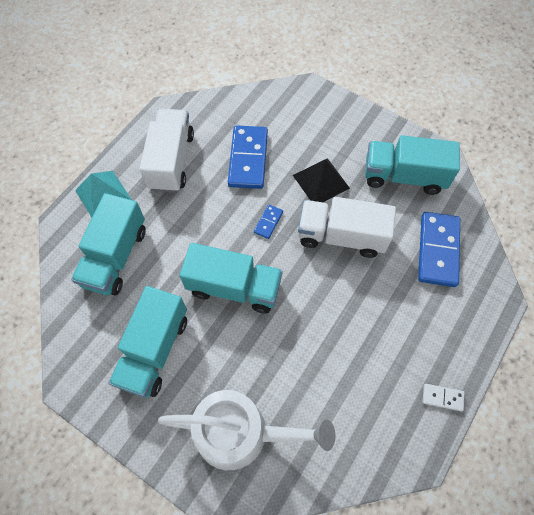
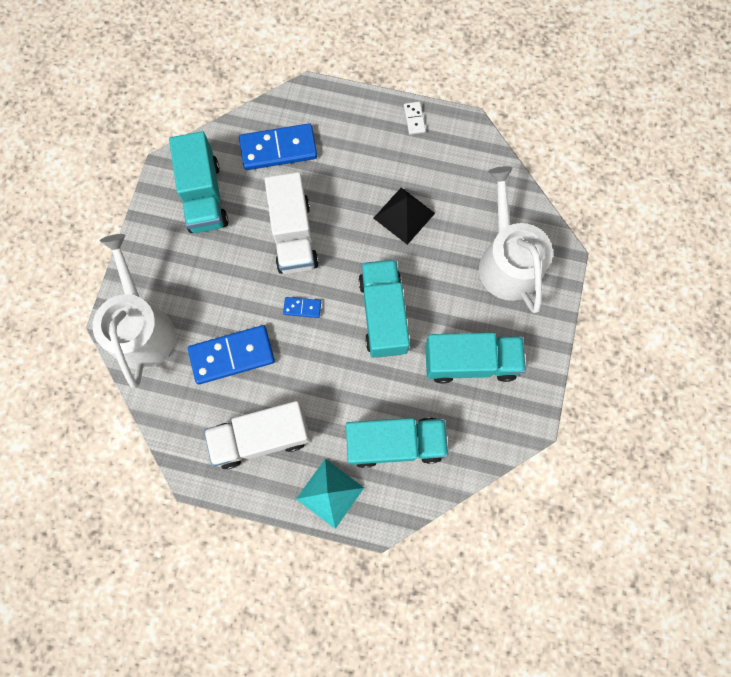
camera: 110 degrees left, 10 degrees up
(297, 105) = (142, 328): none -> white watering can
(321, 181) = (236, 272): black pyramid -> black pyramid (404, 215)

